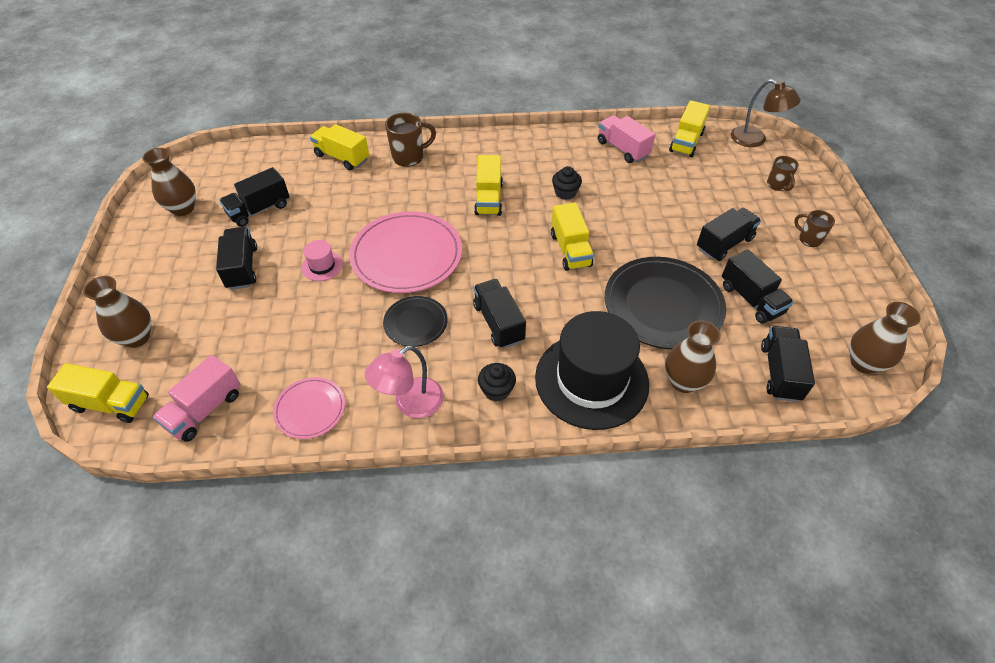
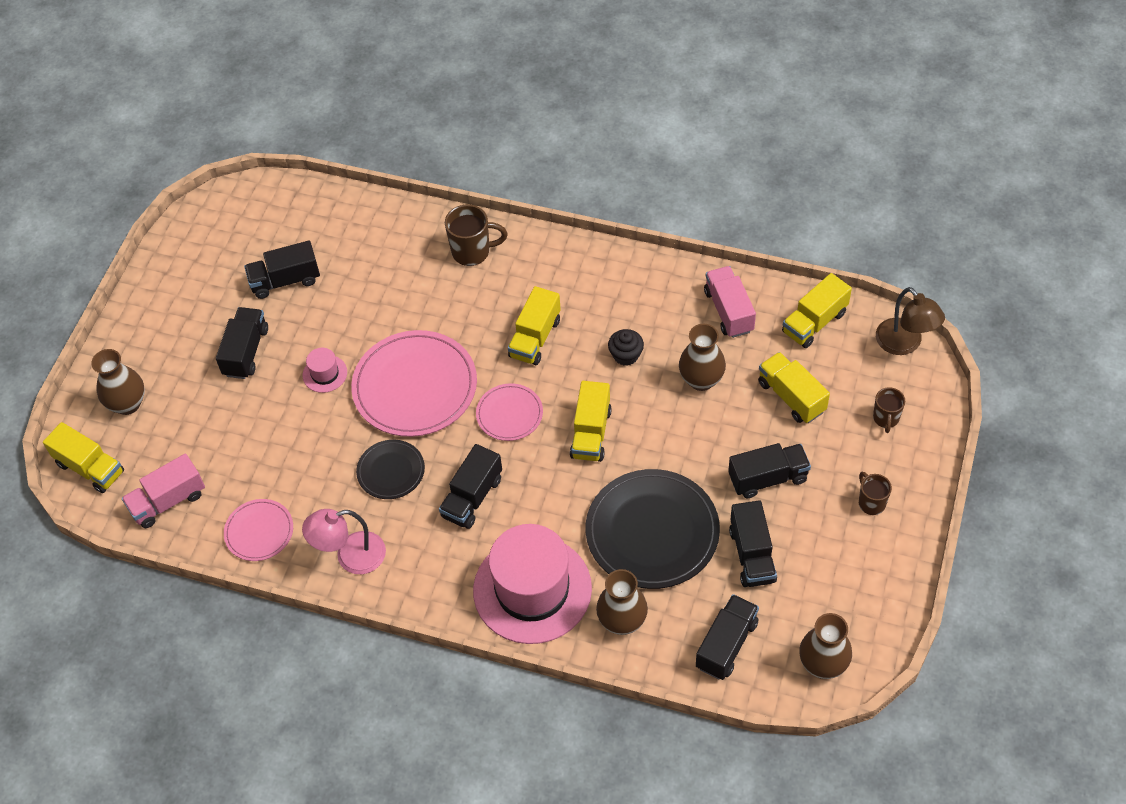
camera: 25 degrees right, 5 degrees up
(183, 208) = (209, 256): brown vase -> brown vase (701, 380)
(342, 157) = (397, 231): yellow truck -> yellow truck (791, 397)
(496, 254) = (509, 414): none -> pink plate
(496, 390) = (436, 569): black cupcake -> none
(498, 323) = (472, 497): black truck -> black truck turned 150 degrees counterclockwise
(591, 380) = (532, 589): black hat -> pink hat

